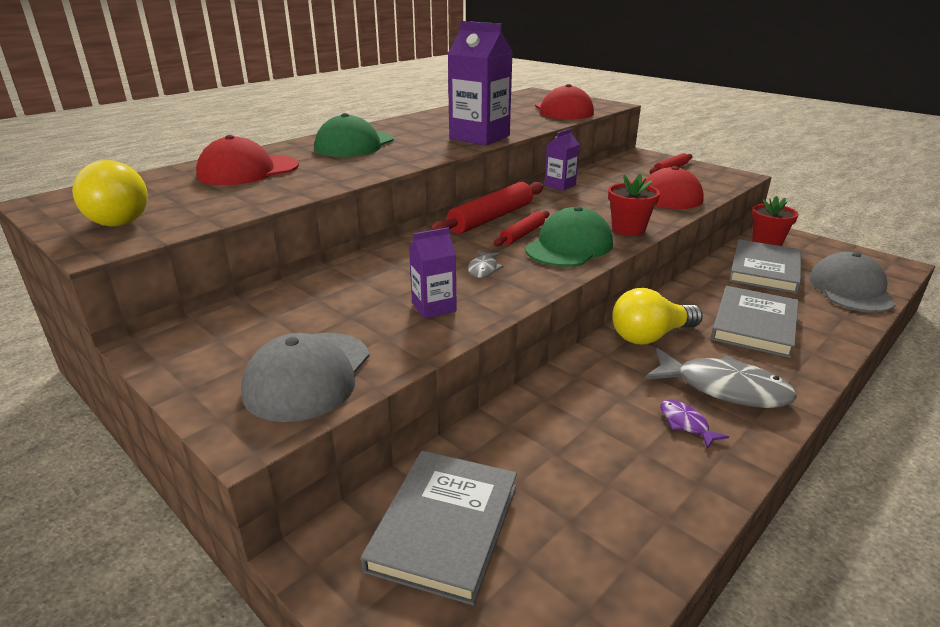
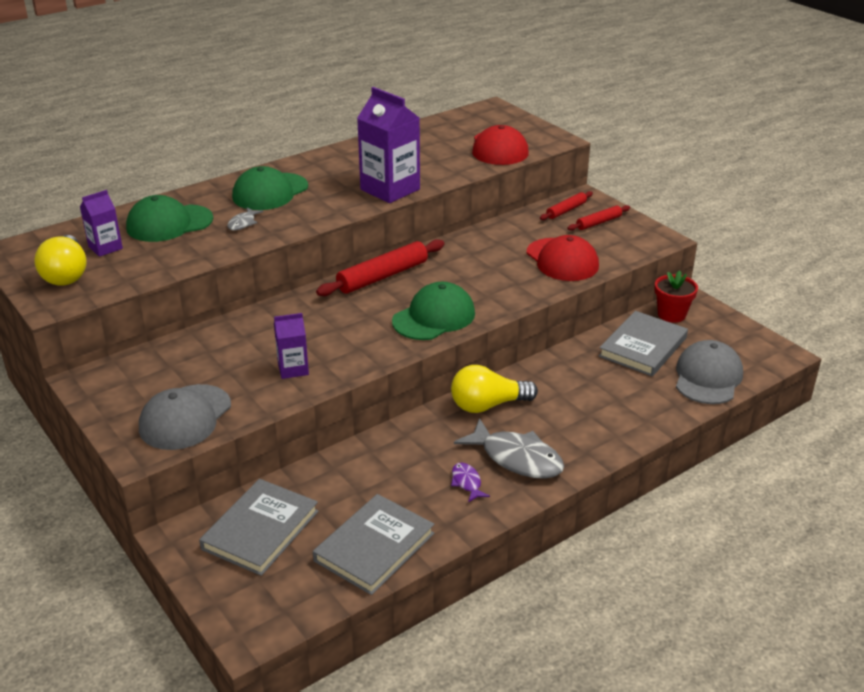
camera: 10 degrees right, 5 degrees up
(248, 171) = (169, 223): red cap -> green cap
(483, 269) = (348, 335): grey fish -> grey fish (243, 223)
(522, 234) = (401, 299): red rolling pin -> red rolling pin (566, 210)
(560, 185) = (470, 237): purple carton -> purple carton (105, 248)
(628, 229) = (499, 302): red flower pot -> none
(754, 325) = (586, 404): grey book -> grey book (374, 547)

